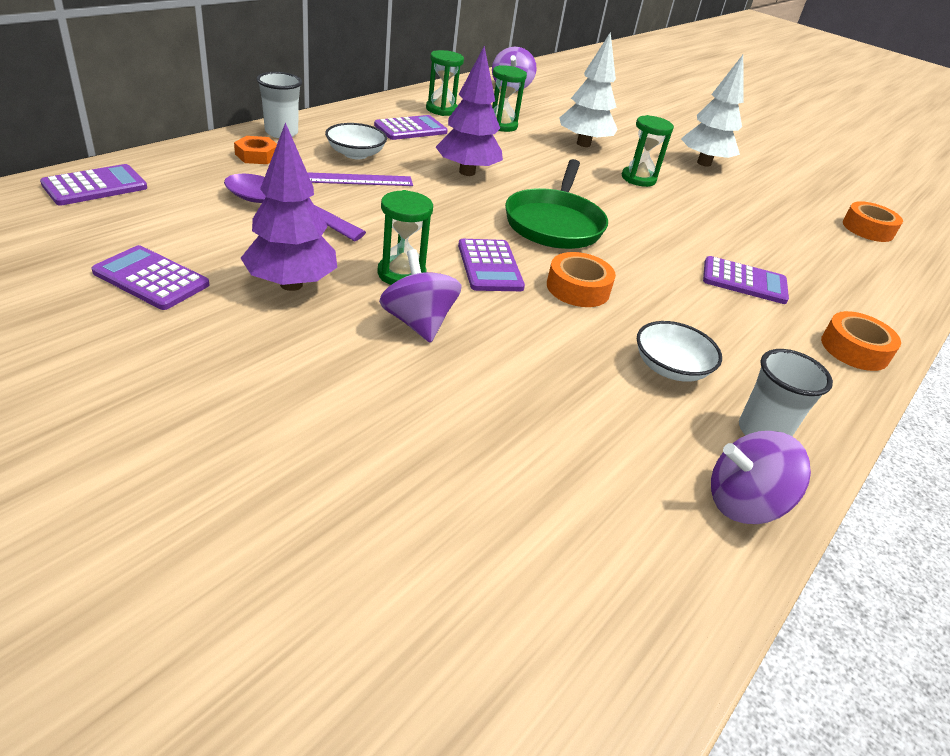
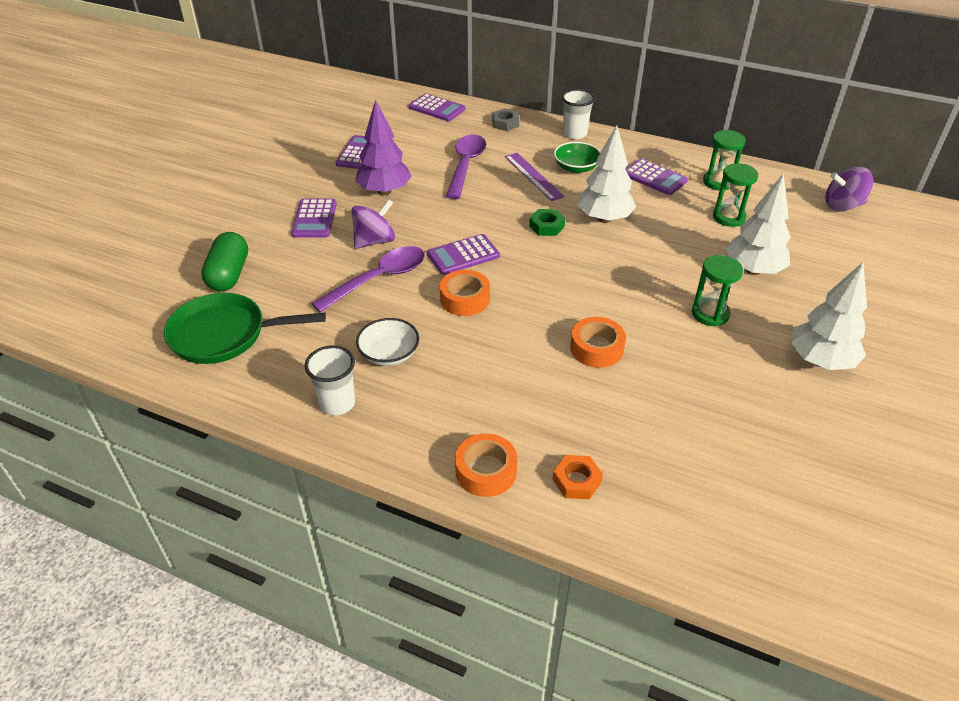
camera: 80 degrees right, 5 degrees up
(205, 158) = (505, 123): none -> grey nut
(257, 155) = (529, 137): orange nut -> orange nut (576, 481)
(355, 154) = (576, 167): white bowl -> green bowl
(401, 274) = (424, 223): green hourglass -> none
(426, 500) = (229, 275): none -> green capsule
(461, 203) = (546, 226): none -> green nut
(467, 172) = (604, 218): purple tree -> white tree
(511, 340) = (379, 279): none -> purple spoon
(554, 223) = (559, 275): green pan -> green pan (225, 335)
(743, 503) = (263, 393): purple spinning top -> none
(744, 281) = (555, 395): purple calculator -> purple calculator (314, 219)
(868, 229) = (793, 516): orange tape -> orange tape (596, 348)

